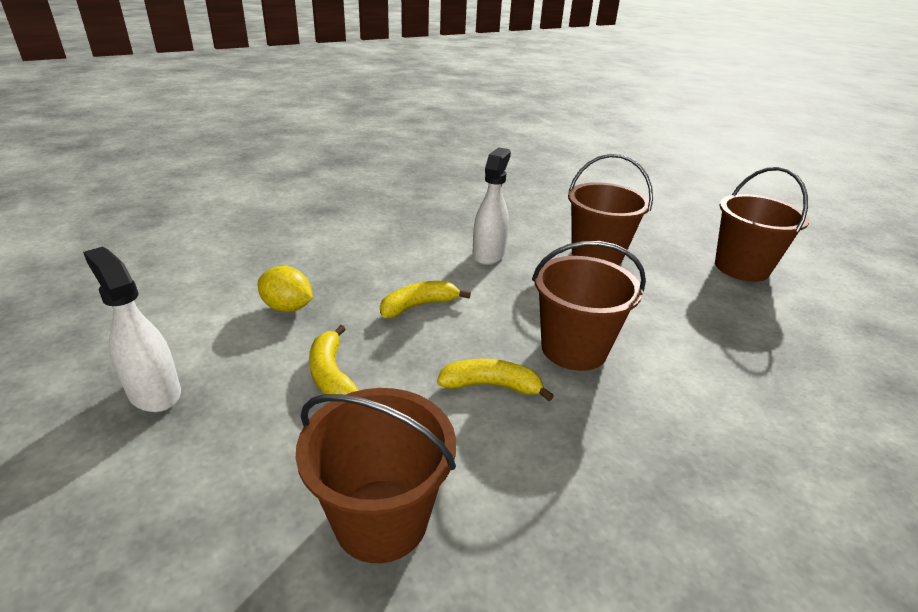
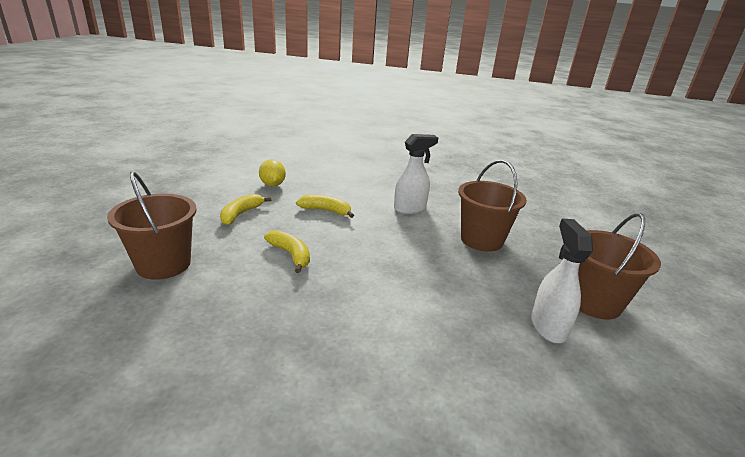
camera: 45 degrees right, 5 degrees down
(154, 392) = (181, 188): white spray bottle -> white spray bottle (548, 326)
(574, 349) = (363, 267): brown bucket -> none

